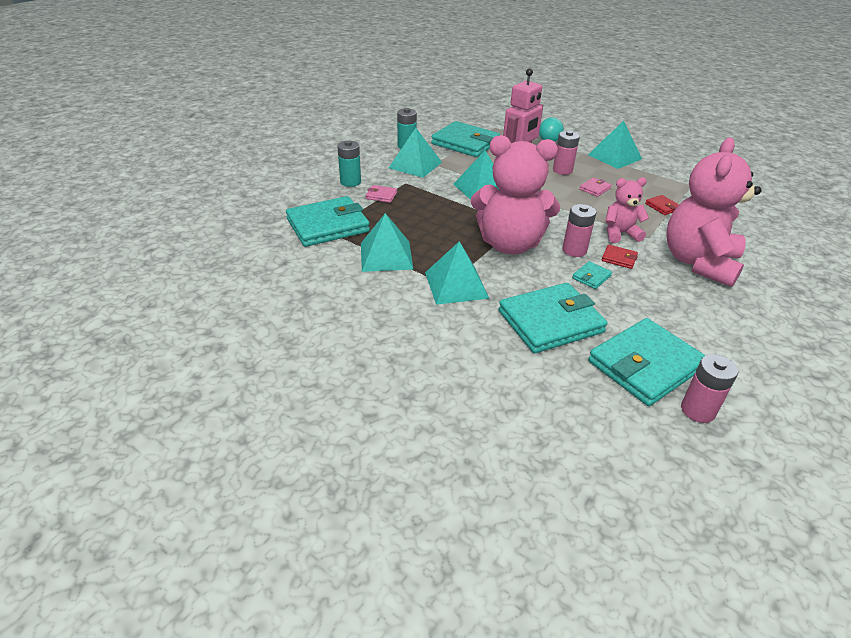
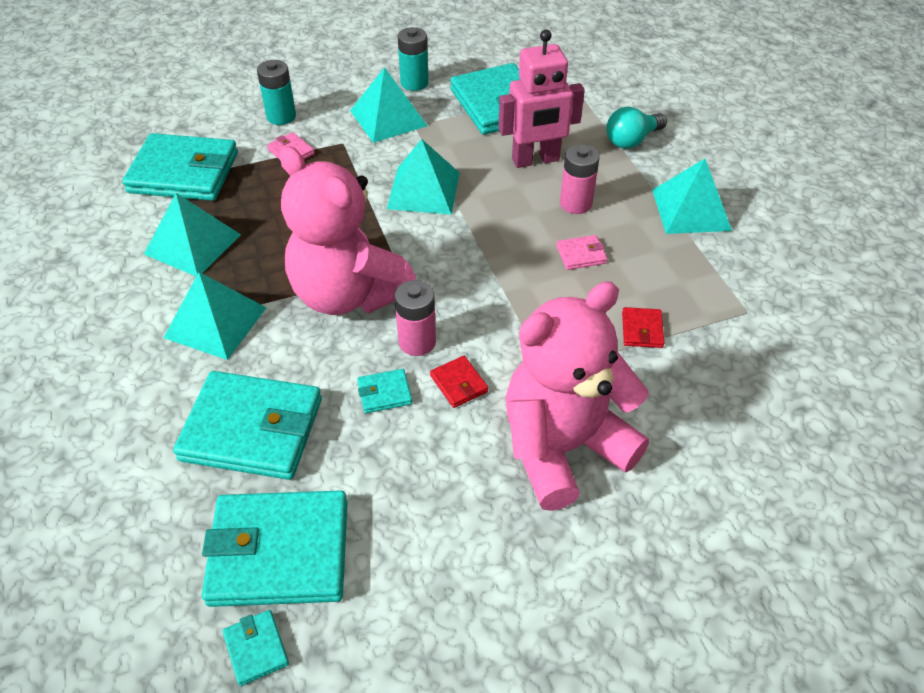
camera: 35 degrees right, 10 degrees up
(620, 234) = (514, 346): pink teddy bear -> none
(698, 410) = (256, 649): pink battery -> turquoise wallet

